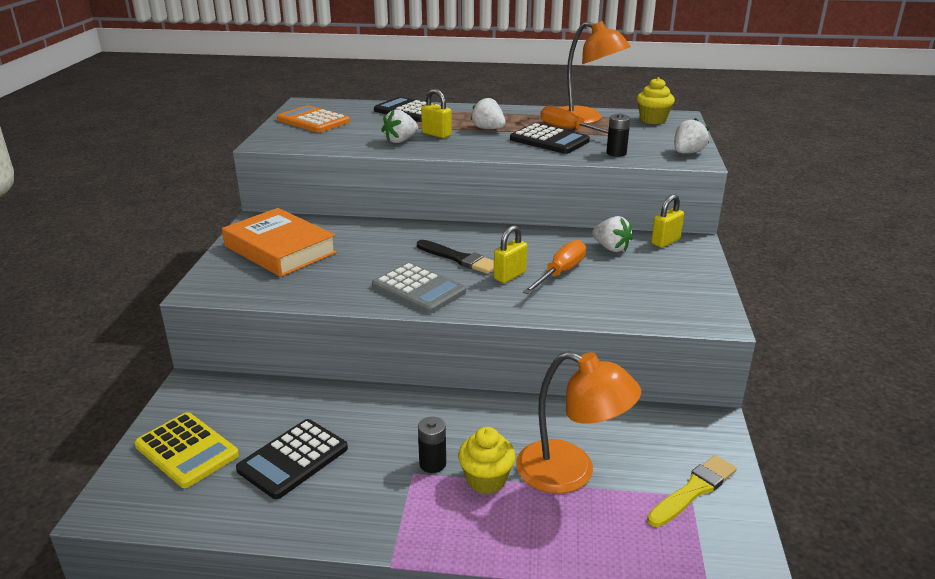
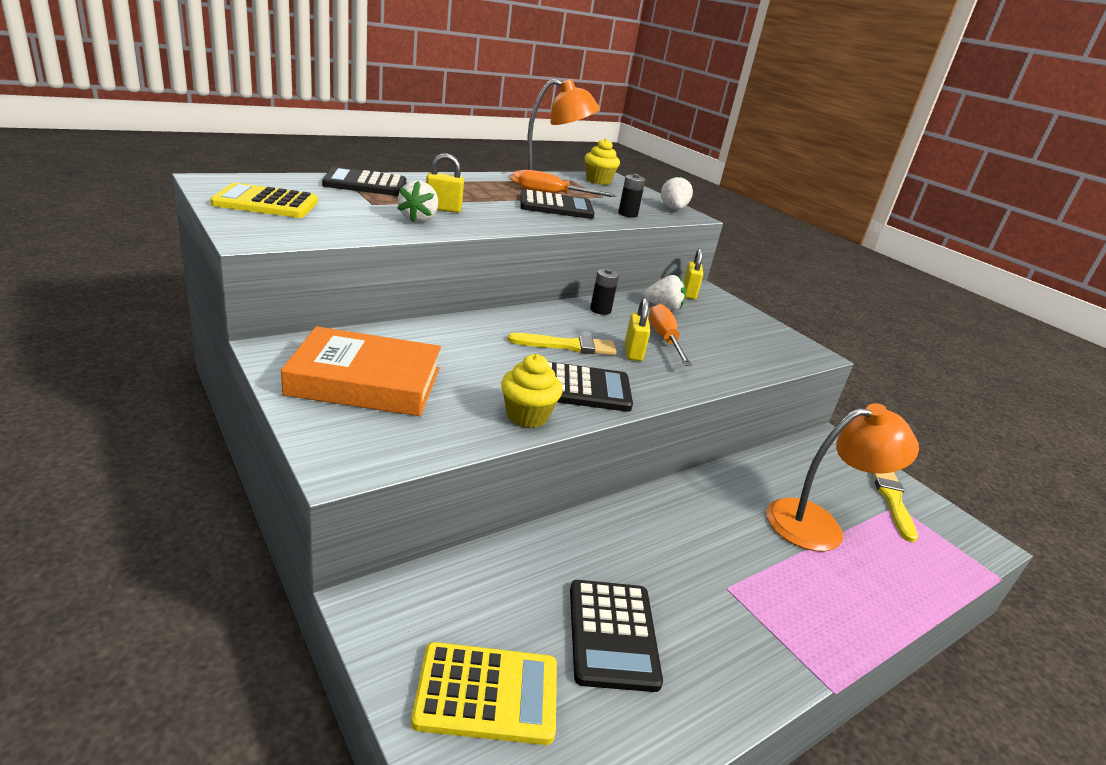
camera: 45 degrees left, 0 degrees up
(313, 121) = (266, 203): orange calculator -> yellow calculator
(418, 289) = (582, 388): grey calculator -> black calculator
(432, 464) = (727, 569): black battery -> black battery (600, 310)
(459, 259) = (567, 346): black brush -> yellow brush
(486, 480) = (781, 562): yellow cupcake -> yellow cupcake (527, 416)
(488, 129) = (482, 199): white strawberry -> none

